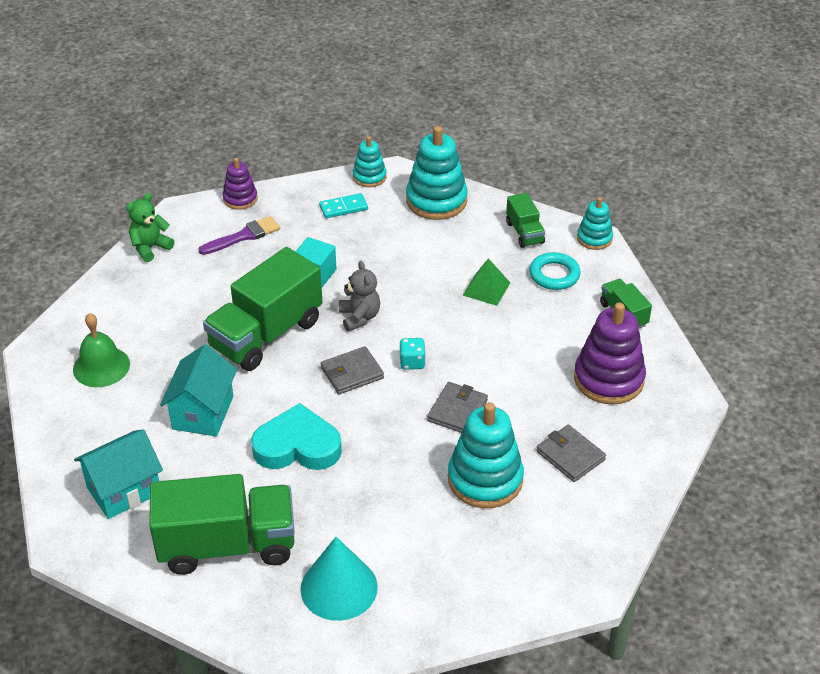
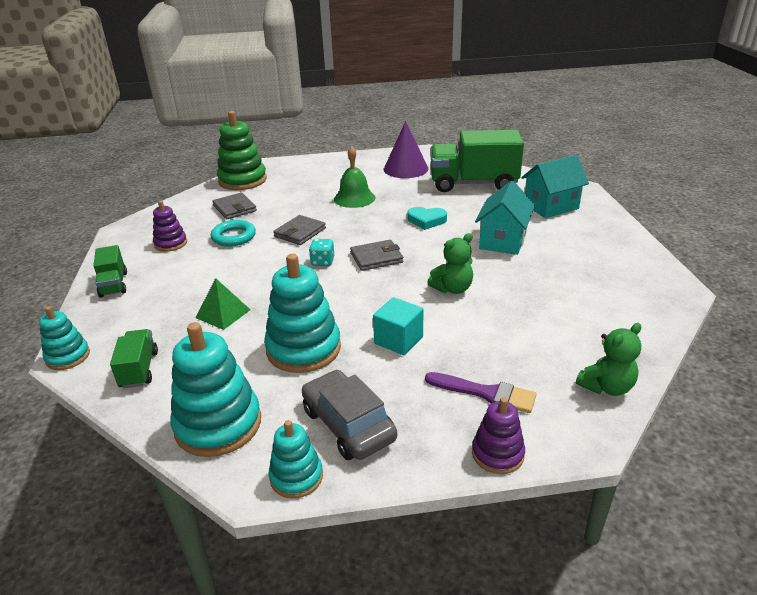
camera: 170 degrees left, 10 degrees down
(101, 366) = (605, 274): green bell -> green bell (354, 198)
(243, 236) = (485, 393): purple brush -> purple brush turned 135 degrees counterclockwise
(266, 334) = (452, 289): green truck -> green teddy bear
(297, 446) = (426, 220): turquoise heart -> turquoise heart, size x0.59
(339, 587) = (405, 169): turquoise cone -> purple cone
(343, 207) = (348, 424): turquoise domino -> grey car
(359, 317) = (359, 297): grey teddy bear -> none
(485, 479) = (299, 201): turquoise stacking toy -> turquoise stacking toy (303, 349)
(554, 275) = (145, 322): turquoise ring -> turquoise ring (234, 237)
(600, 531) = (242, 180): none -> green stacking toy
(608, 379) = (171, 243): purple stacking toy -> purple stacking toy, size x0.56

